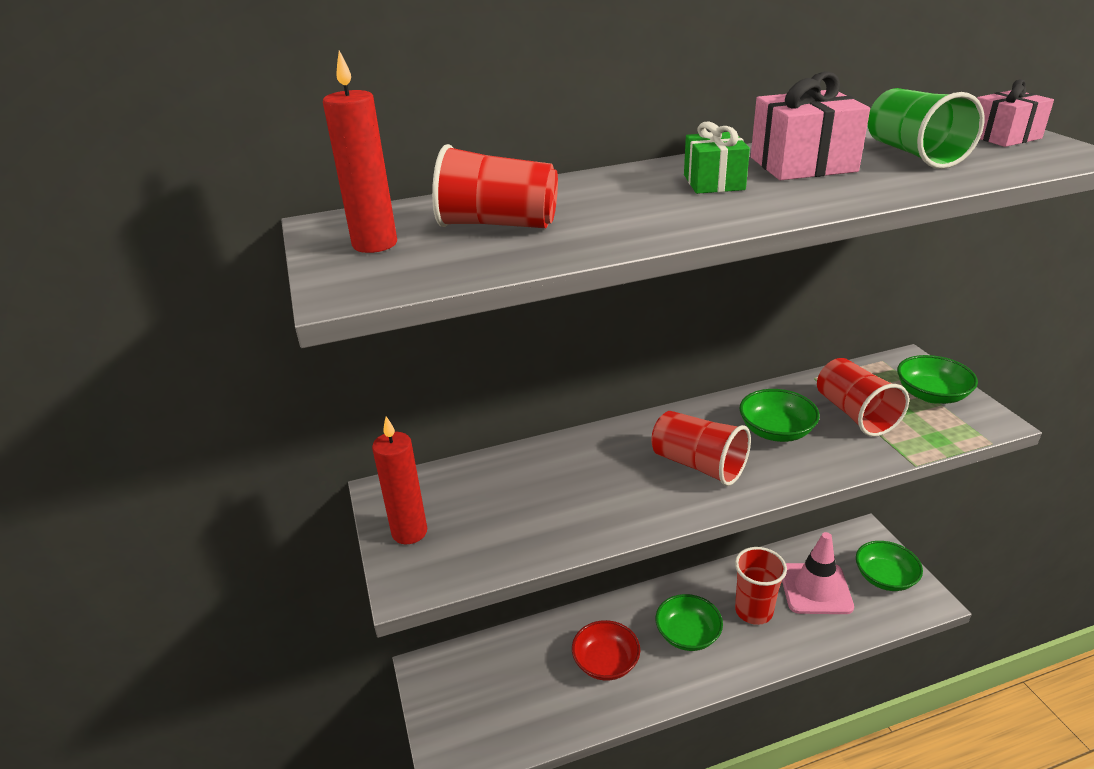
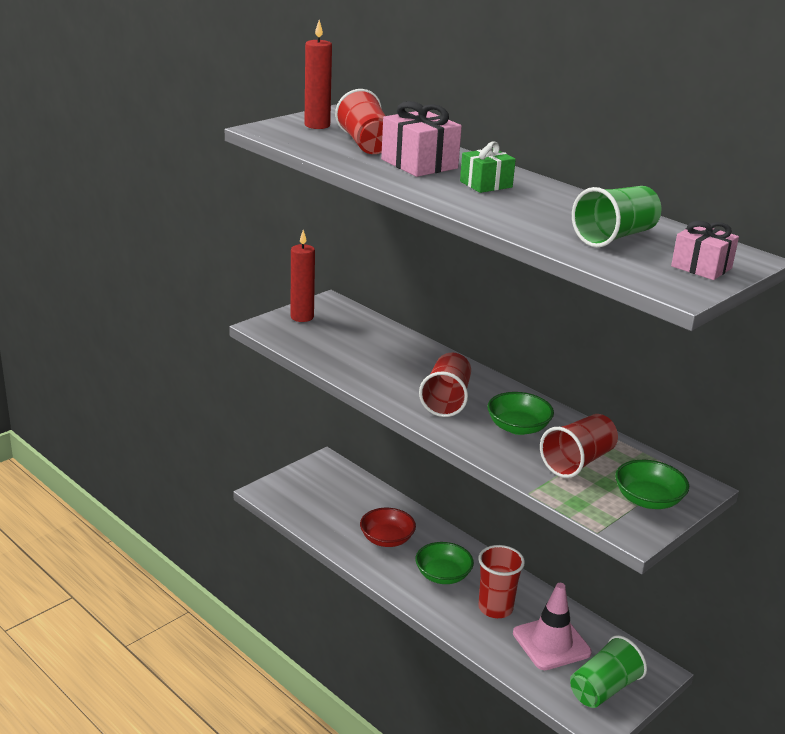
camera: 60 degrees right, 5 degrees down
(802, 164) = (550, 205): pink gift -> pink gift (419, 164)
(884, 577) = (604, 689): green bowl -> green cup

